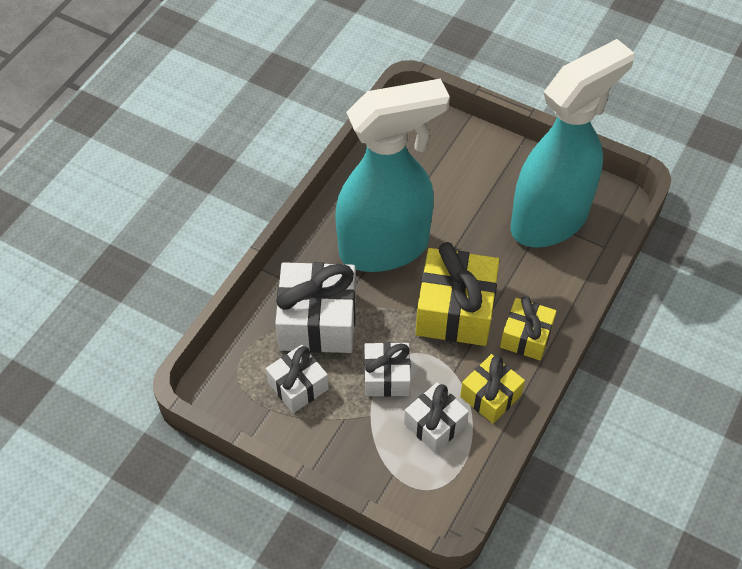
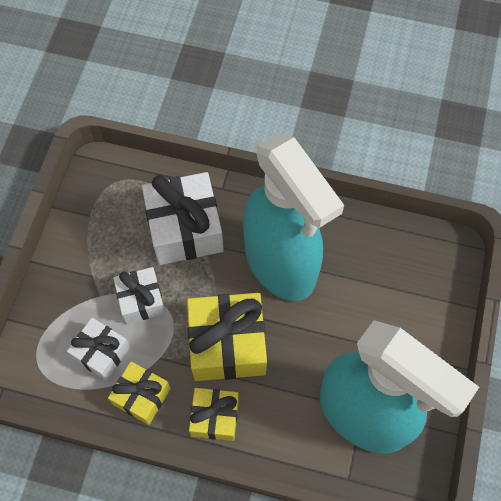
camera: 75 degrees right, 10 degrees up
(298, 386) = (116, 231): white gift -> none

